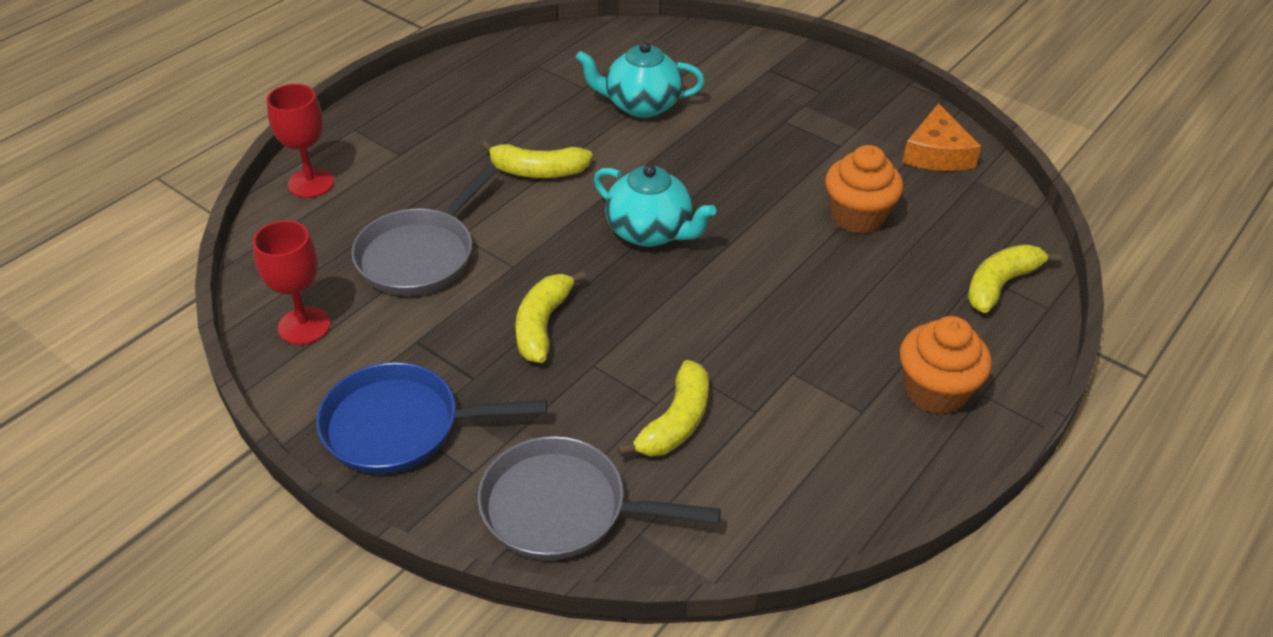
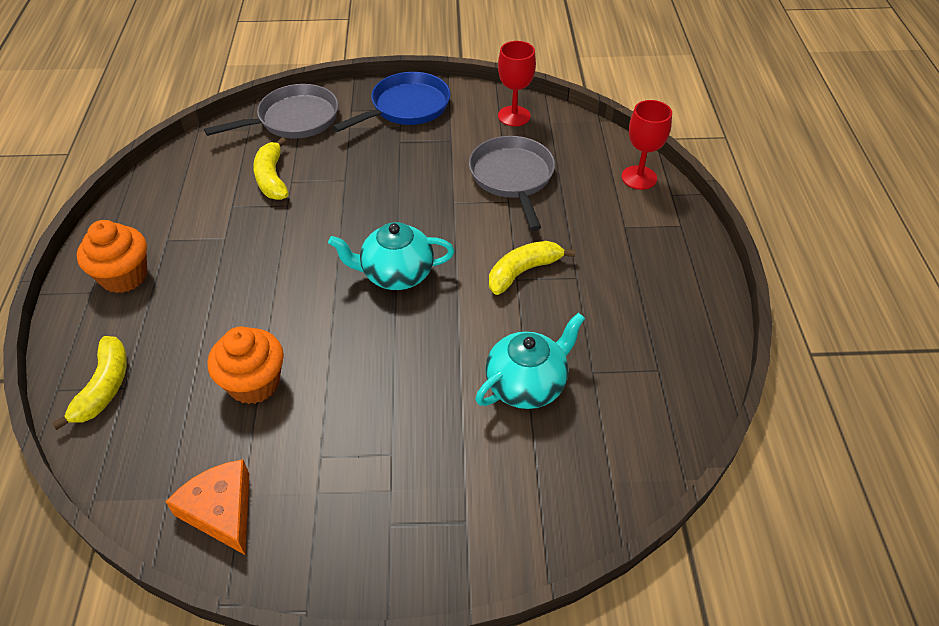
camera: 140 degrees right, 5 degrees up
(542, 325) = (395, 182): yellow banana -> none

